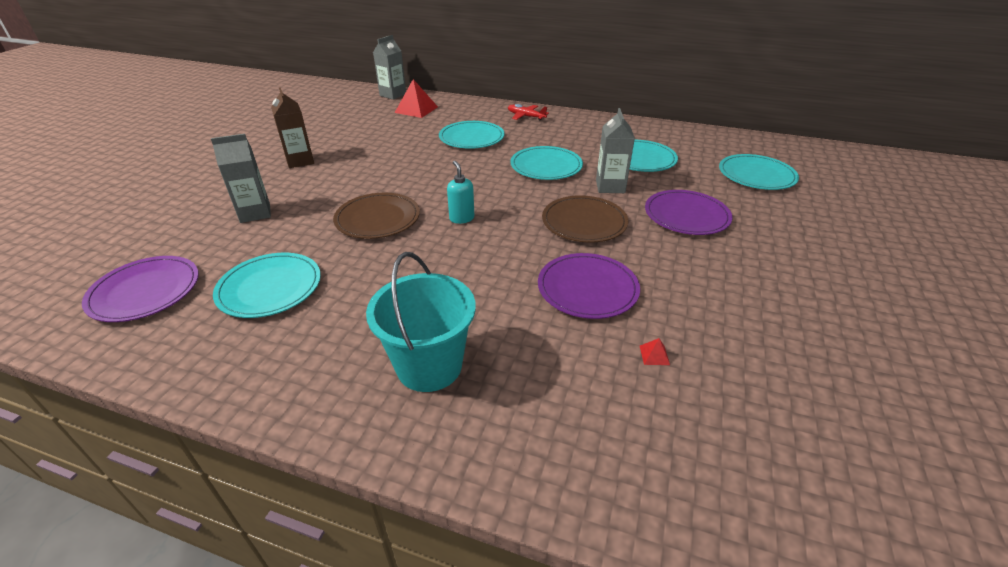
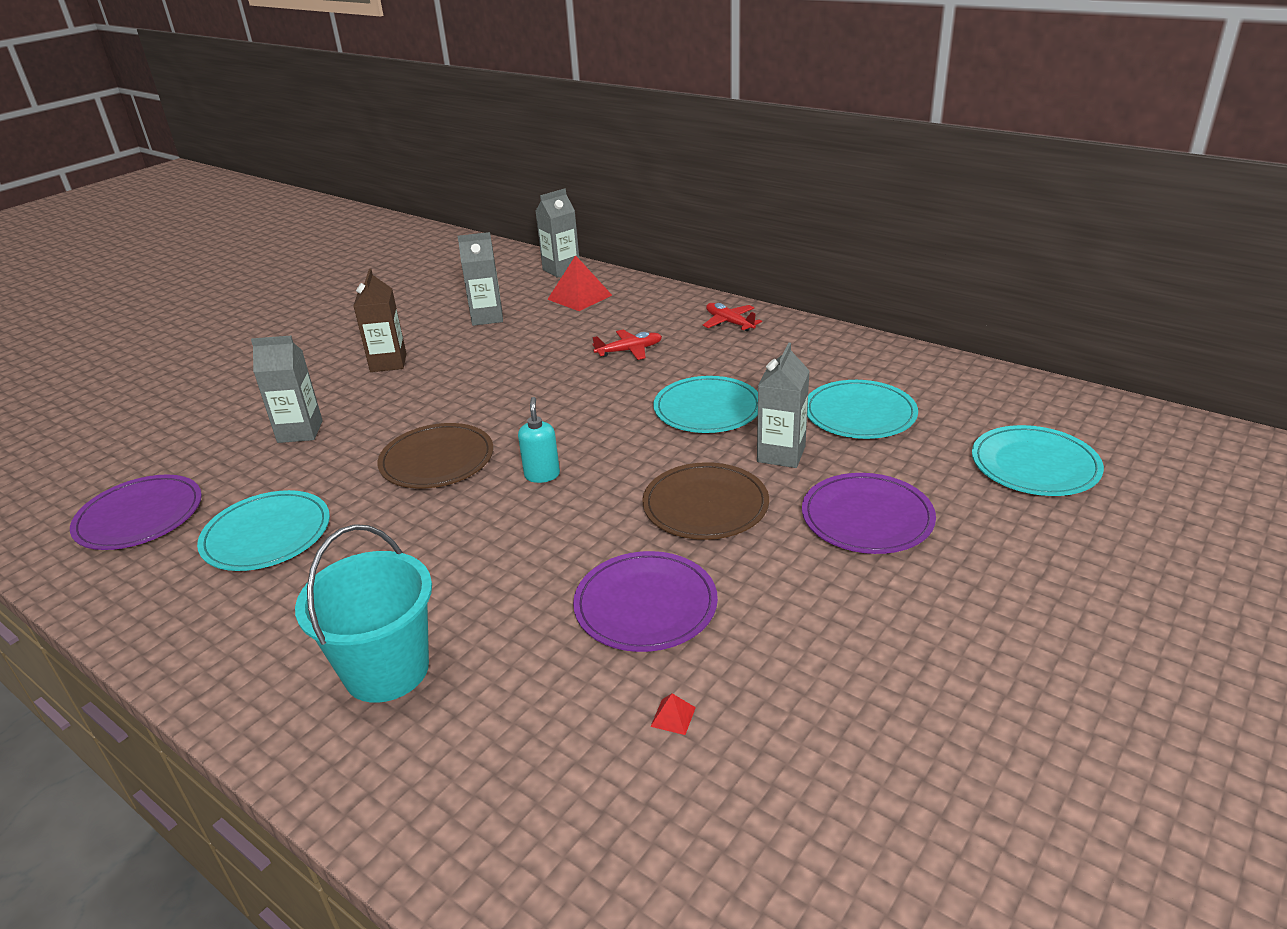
camera: 20 degrees right, 5 degrees down
(357, 126) = (487, 317): none -> grey carton
(471, 138) = (629, 351): turquoise plate -> red plane

